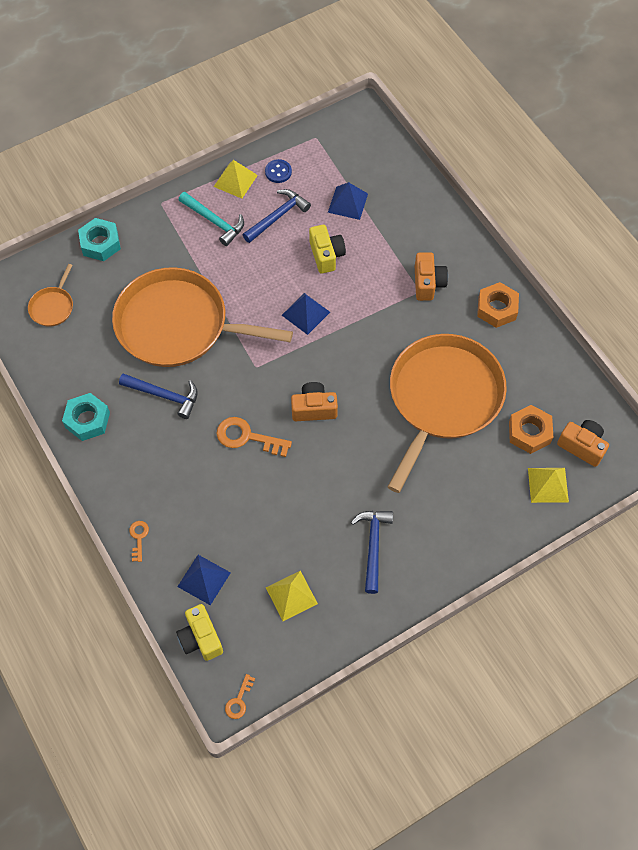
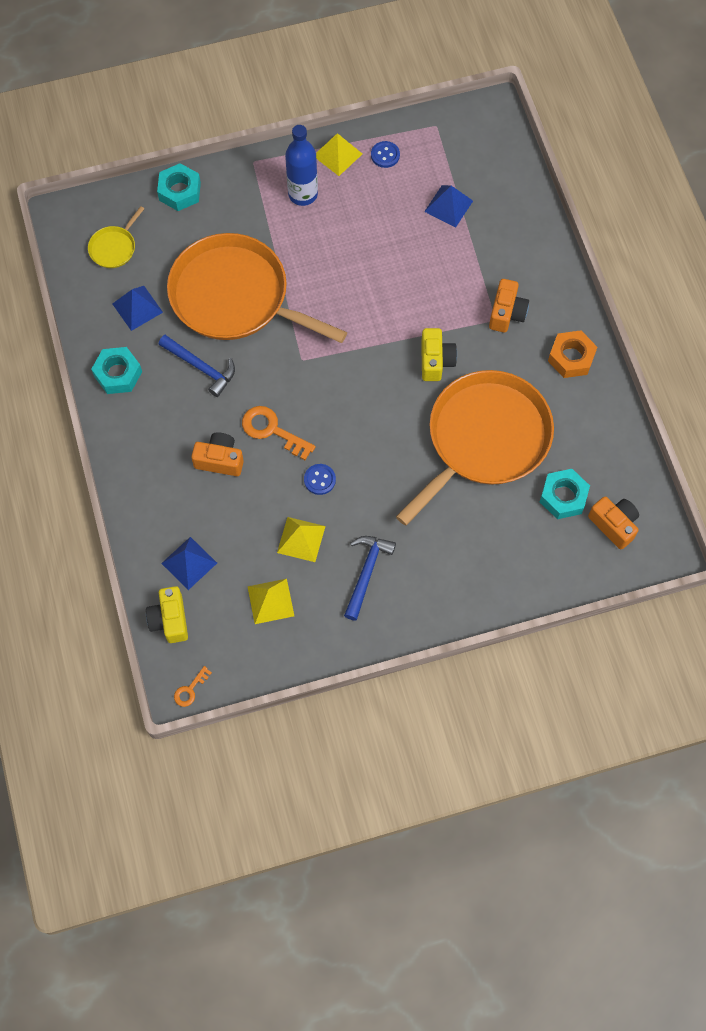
camera: 15 degrees right, 5 degrees up
(53, 307) = (114, 247): orange pan -> yellow pan
(138, 538) = (136, 505): orange key -> none
(214, 221) = (303, 194): turquoise hammer -> blue bottle
(277, 217) = (370, 204): blue hammer -> none
(304, 471) = (319, 480): none -> blue button
(305, 313) = (369, 315): blue pyramid -> blue pyramid (137, 308)
(314, 408) = (348, 417): orange camera -> orange camera (220, 460)
(326, 255) = (409, 258): yellow camera -> yellow camera (435, 361)
(529, 432) = (563, 497): orange nut -> turquoise nut
(548, 485) = (565, 556): yellow pyramid -> yellow pyramid (301, 539)

